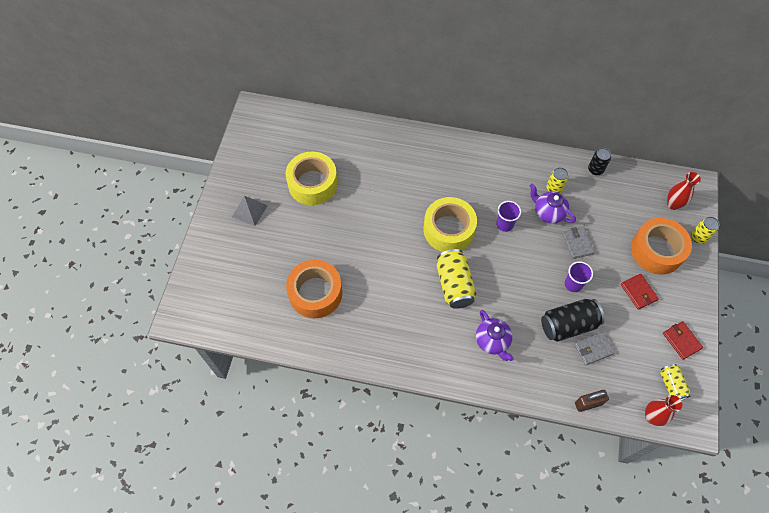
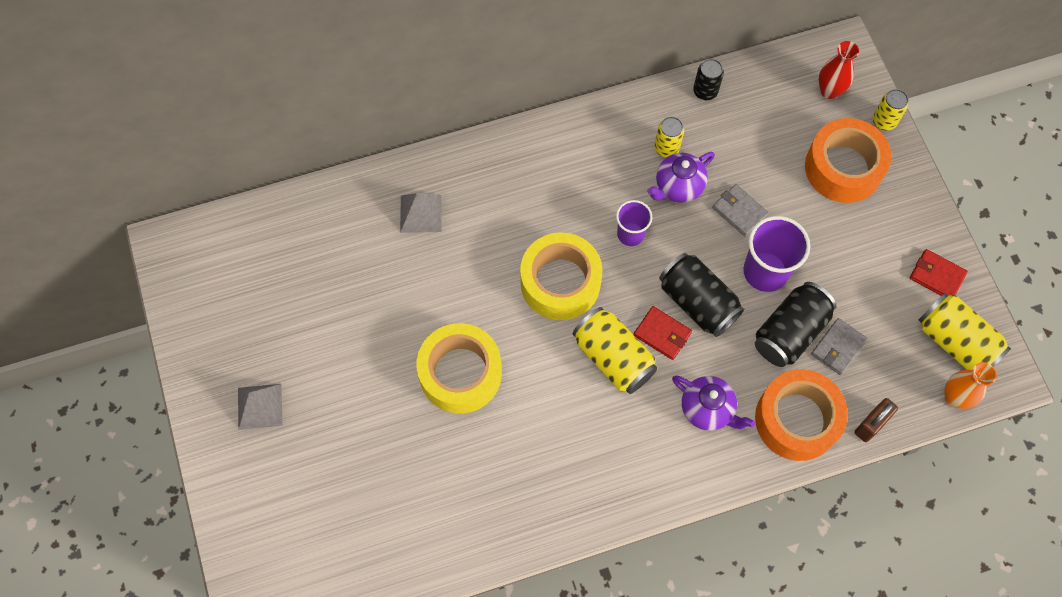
camera: 30 degrees left, 5 degrees up
(312, 183) = (327, 315): yellow tape -> yellow tape (460, 373)
(315, 293) = (431, 475): orange tape -> orange tape (796, 419)
(394, 157) = (420, 213): none -> grey pyramid
(522, 280) = (697, 302): none -> black can
(548, 212) = (678, 187): purple teapot -> purple teapot turned 45 degrees counterclockwise
(573, 284) = (765, 272): purple cup -> purple cup, size x1.63
(638, 292) = (851, 238): red wallet -> red wallet (662, 334)
(652, 417) = (954, 397): red vase -> orange vase
(671, 385) = (955, 342): yellow can -> yellow can, size x1.71

